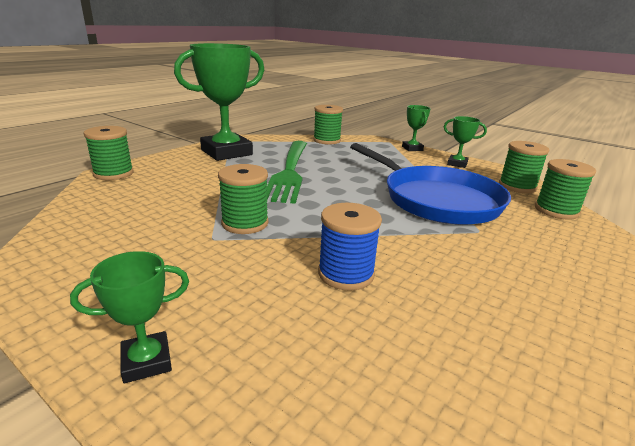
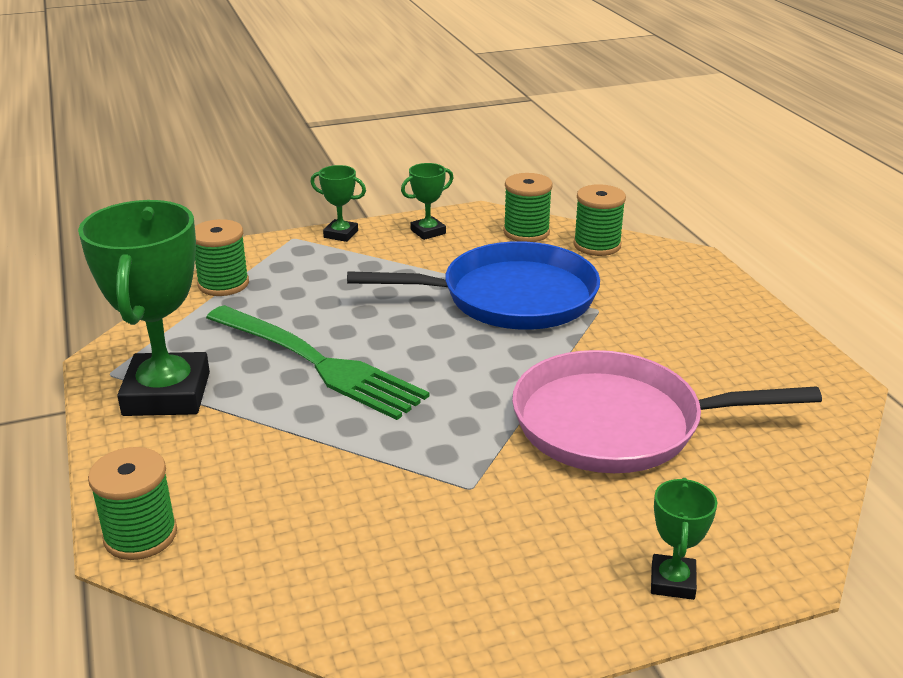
camera: 55 degrees left, 5 degrees up
(245, 223) = (452, 452): green spool -> none
(346, 274) = (616, 423): blue spool -> pink pan

